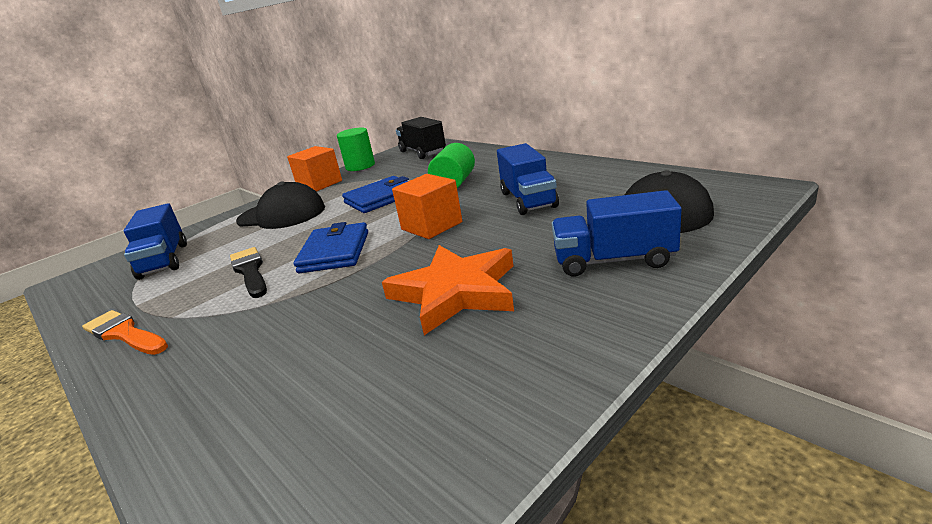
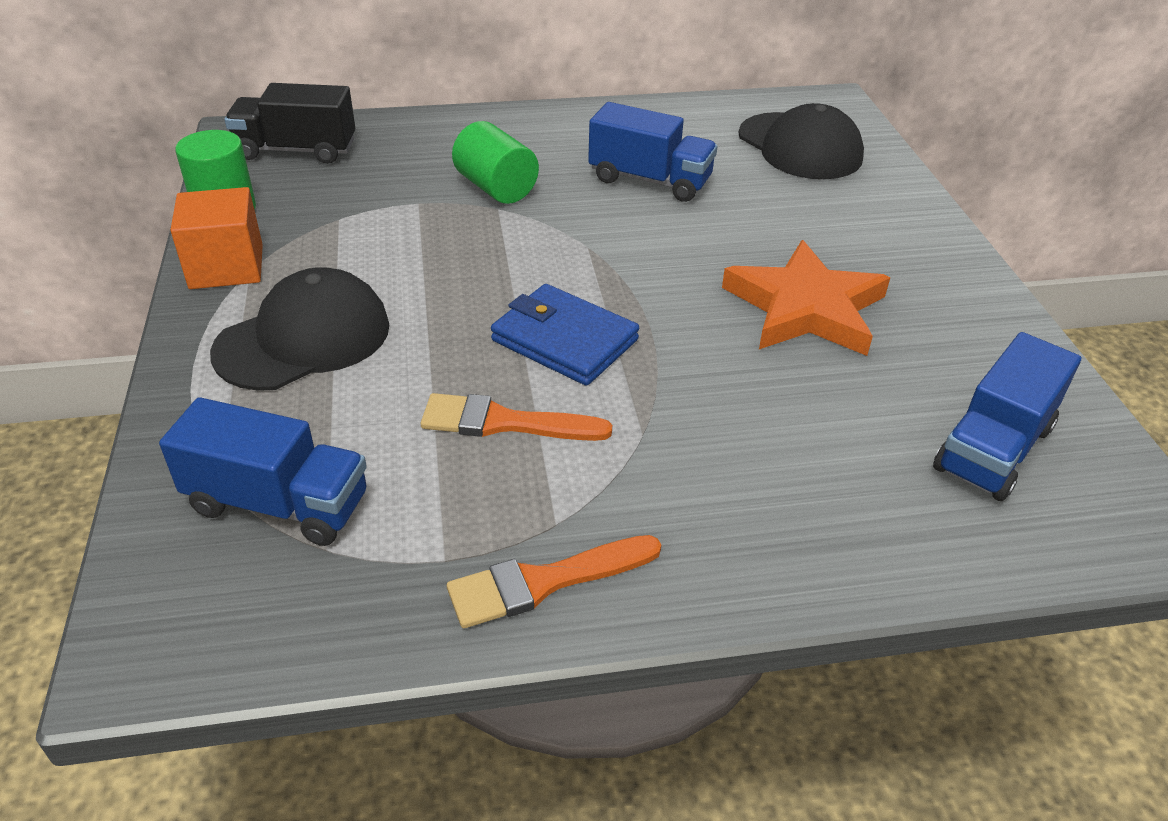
camera: 60 degrees left, 15 degrees up
(250, 271) = (504, 422): black brush -> orange brush
(381, 198) = (430, 247): blue wallet -> none
(431, 226) = (610, 255): orange cube -> none
(613, 260) = (862, 216): blue truck -> blue truck (993, 448)

